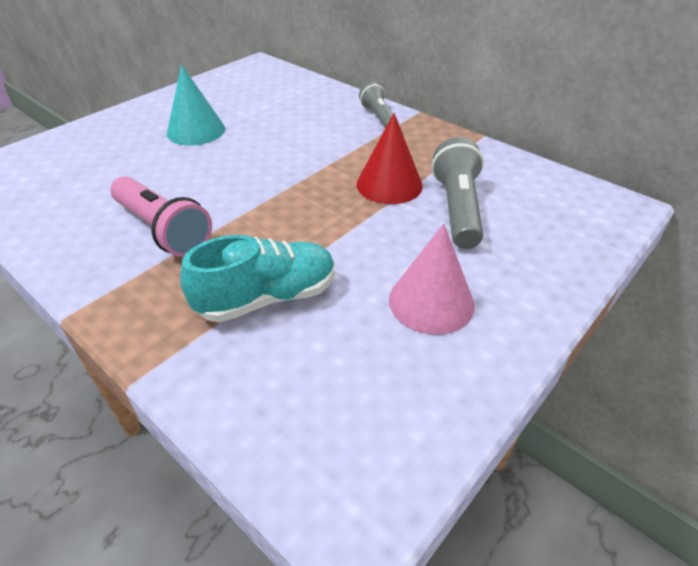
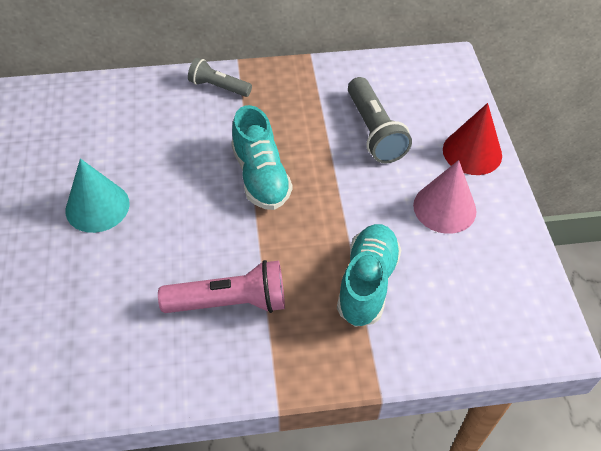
camera: 50 degrees left, 10 degrees up
(316, 178) = (260, 176): none -> turquoise shoe
(389, 184) = (312, 144): red cone -> red cone (472, 152)
(457, 208) = (374, 131): grey flashlight -> grey flashlight turned 150 degrees counterclockwise

